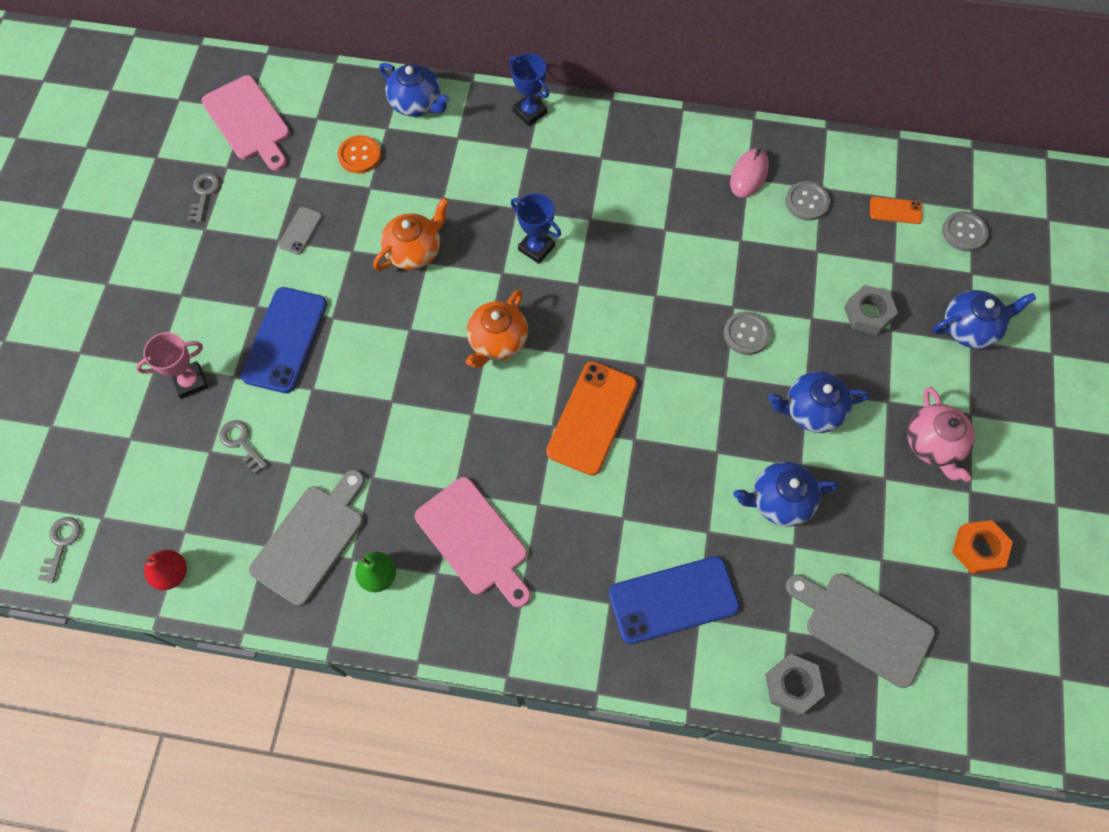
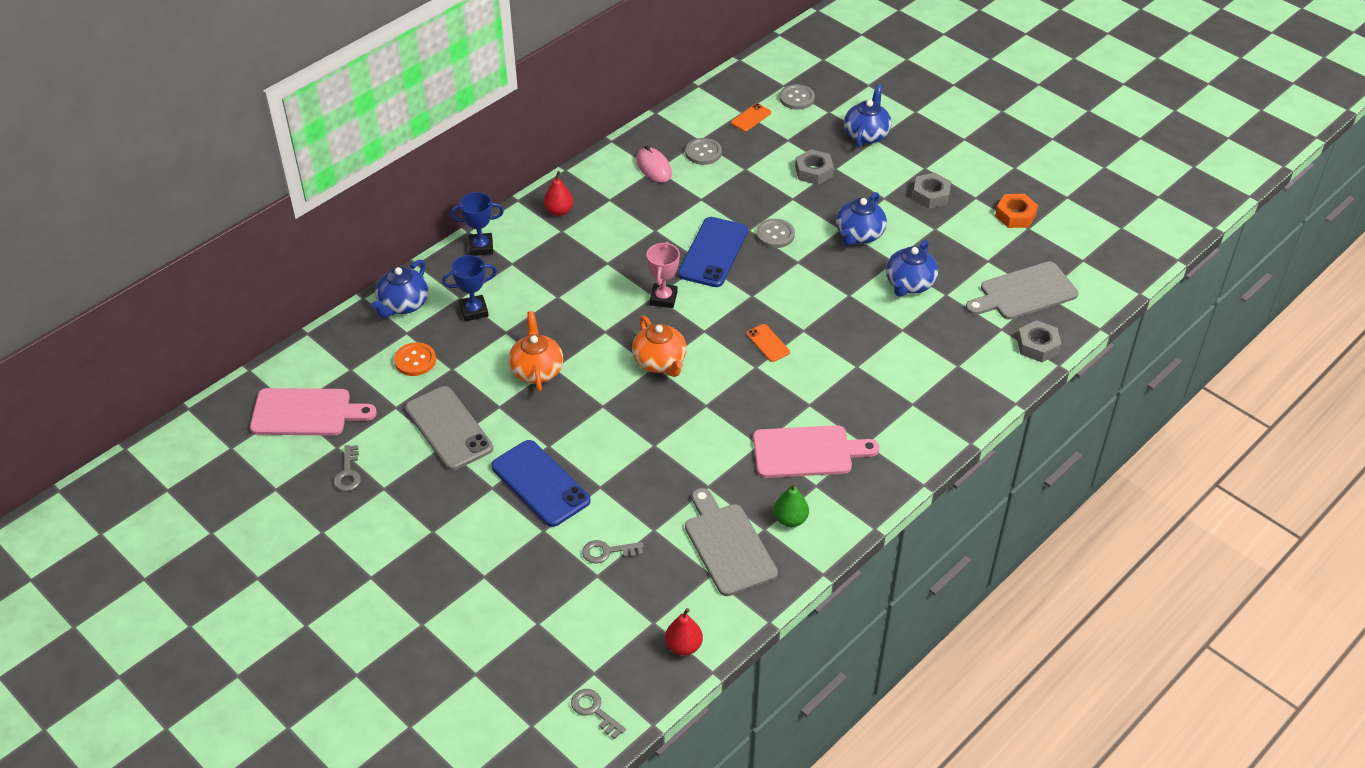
camera: 55 degrees left, 20 degrees down
(190, 382) = (522, 560): pink trophy -> pink trophy (663, 298)
(204, 194) = (348, 473): grey key -> grey key turned 135 degrees counterclockwise
(300, 231) = (448, 428): grey phone -> grey phone, size x2.03
(417, 104) = (403, 304): blue teapot -> blue teapot turned 135 degrees clockwise
(536, 248) = (603, 302): blue trophy -> blue trophy (474, 311)
(592, 418) = (768, 343): orange phone -> orange phone, size x0.49
(624, 139) = (559, 211): none -> red pear
(673, 600) = (936, 371): blue phone -> blue phone (713, 252)
(933, 444) = (931, 195): pink teapot -> grey nut

